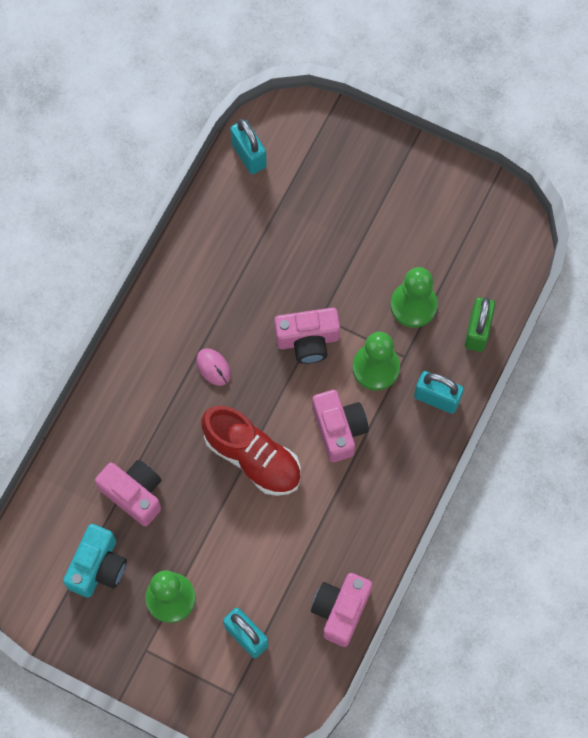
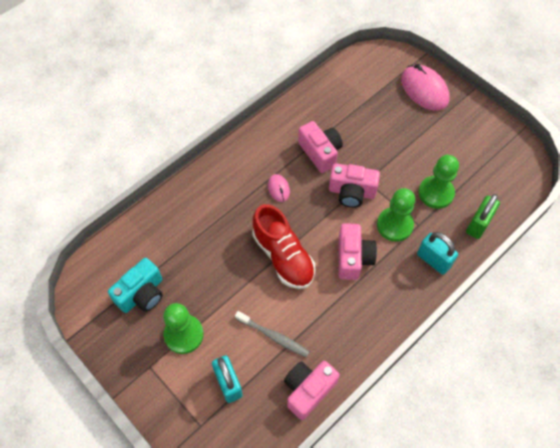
camera: 20 degrees right, 10 degrees down
(134, 494) = (189, 253): pink camera -> pink camera (320, 152)
(249, 155) = (352, 70): turquoise padlock -> none
(278, 562) = (273, 336): none -> grey toothbrush
(354, 155) = (424, 89): none -> pink mouse

